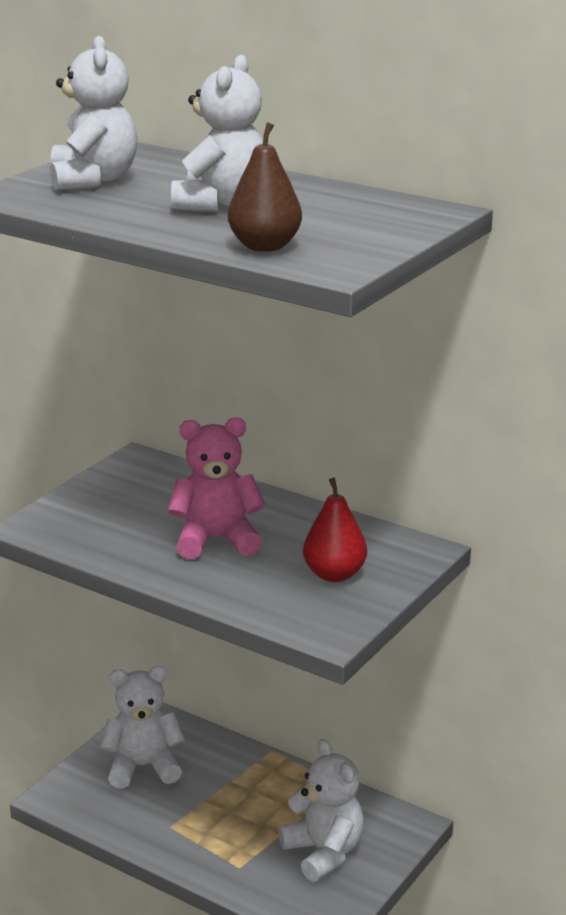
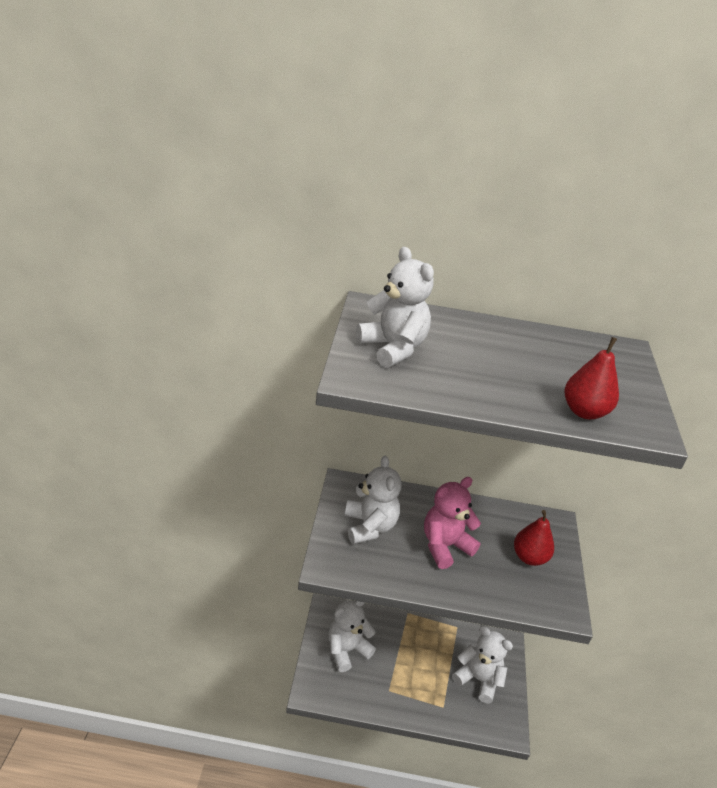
camera: 30 degrees left, 10 degrees up
(221, 204) = (503, 364): white teddy bear -> white teddy bear (369, 526)
(265, 246) = (584, 411): brown pear -> red pear

